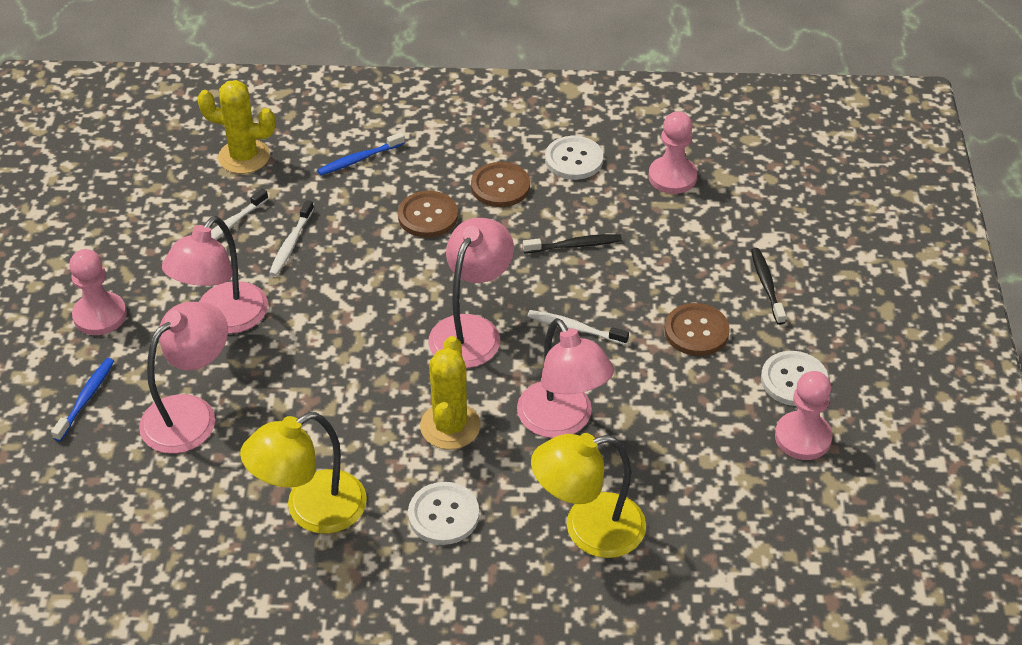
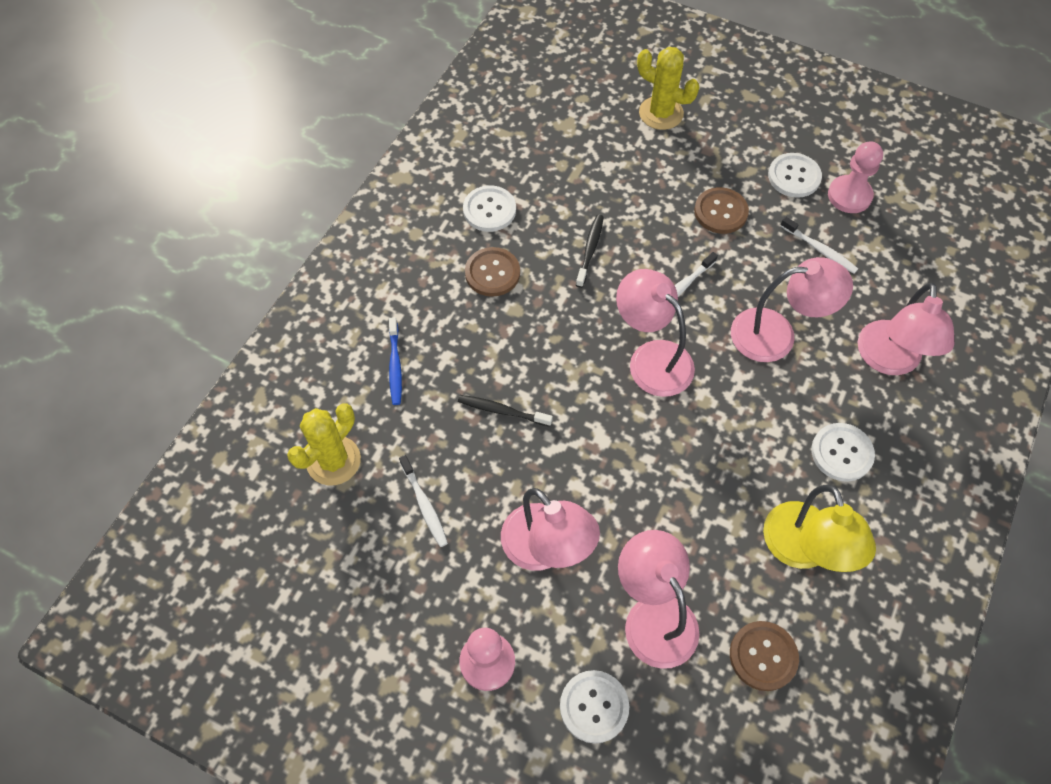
camera: 65 degrees left, 15 degrees up
(86, 398) = (594, 707): blue toothbrush -> white button
(291, 244) = (477, 460): white toothbrush -> white toothbrush (819, 249)
(428, 216) = (499, 339): brown button -> brown button (763, 656)
(450, 426) = (750, 413): yellow cactus -> yellow cactus (661, 113)
(588, 529) = (888, 360): yellow lamp -> pink lamp
(672, 177) = (547, 155): pink pawn -> none
(766, 285) = (694, 150): black toothbrush -> black toothbrush (502, 411)

